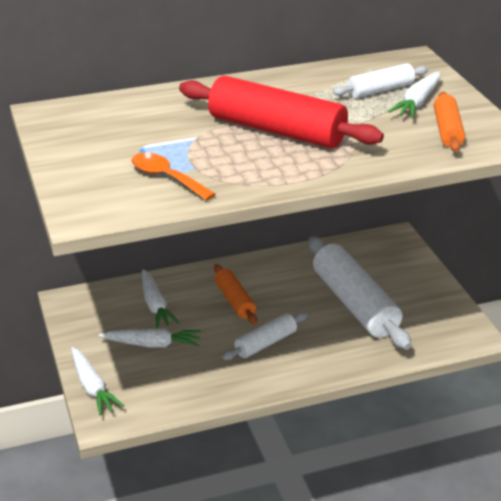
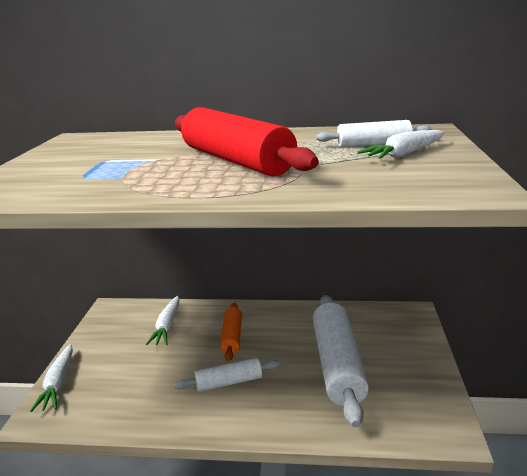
camera: 25 degrees right, 10 degrees down
(152, 344) = (136, 358): white carrot -> none
(167, 178) = (87, 181): orange spoon -> none
(447, 130) = (418, 175): orange rolling pin -> none

